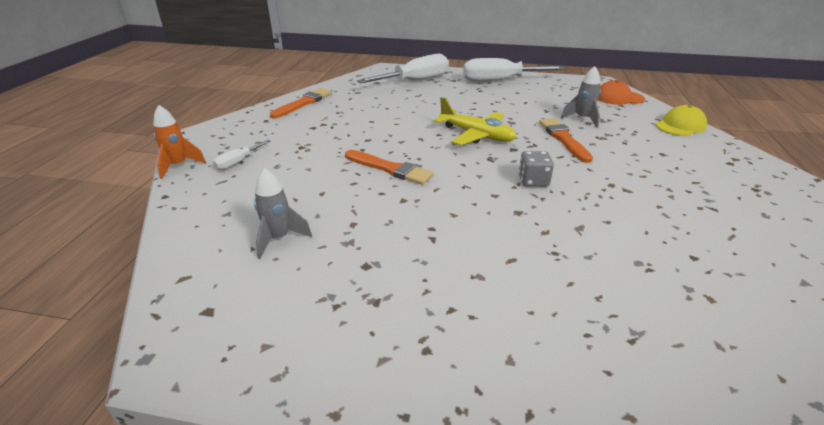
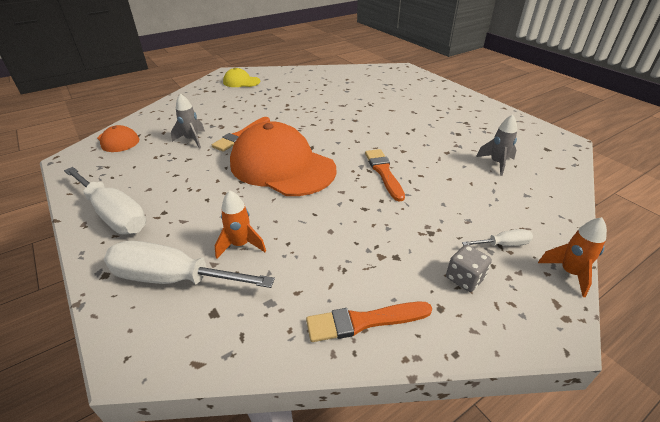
camera: 135 degrees left, 5 degrees up
(410, 98) = (240, 245): none -> orange rocket
(476, 135) = (282, 166): yellow plane -> orange cap
(533, 181) = (317, 126): grey dice -> grey dice (464, 278)
(680, 126) = (165, 109): yellow cap -> yellow cap (241, 82)

